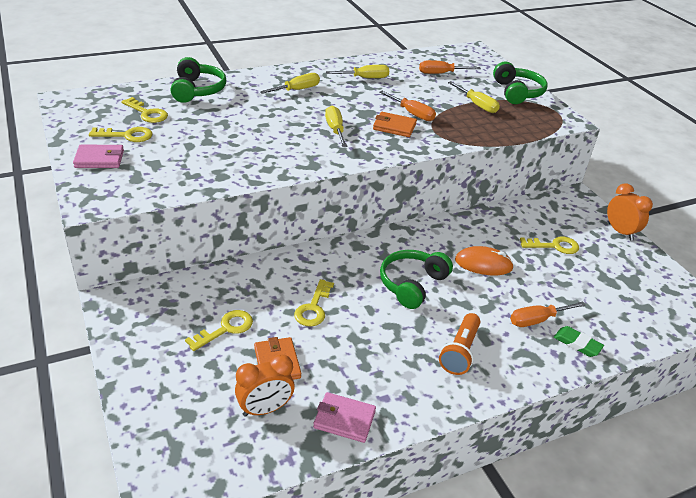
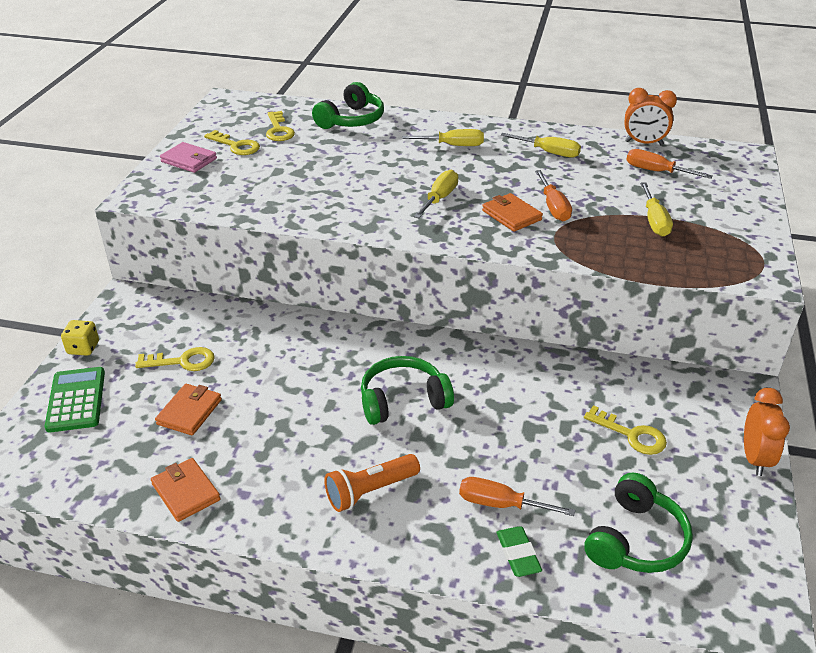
camera: 40 degrees right, 0 degrees up
(125, 357) = (83, 348): none -> yellow dice
(171, 400) = (76, 400): none -> green calculator
(265, 409) = (134, 446): orange clock -> orange clock (644, 143)
(313, 308) = (278, 378): yellow key -> none
(344, 419) = (186, 492): pink wallet -> orange wallet
(483, 264) = (511, 415): orange mouse -> none
(517, 92) = (736, 222): green headphones -> green headphones (636, 540)

